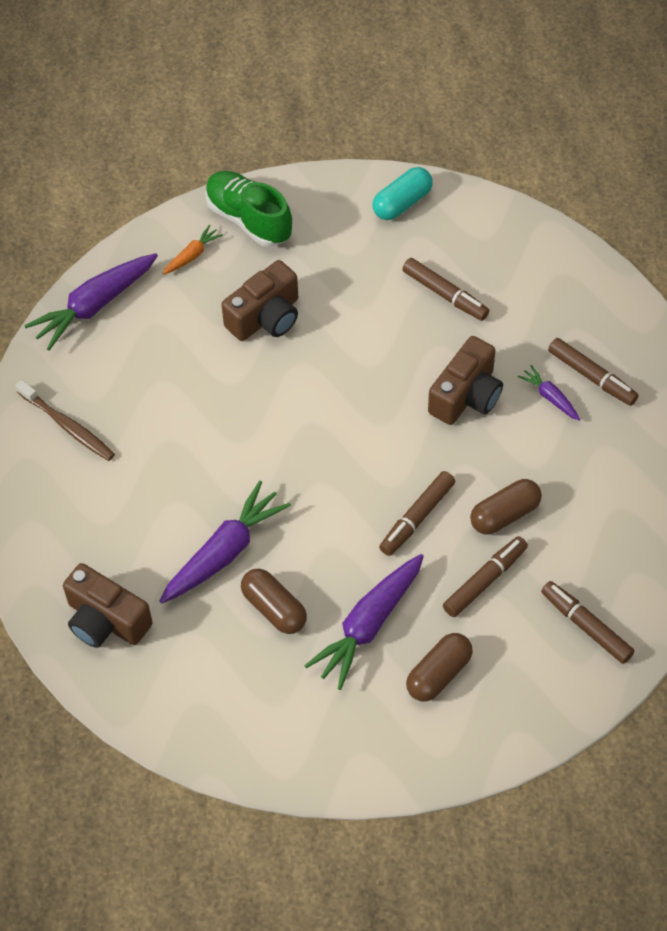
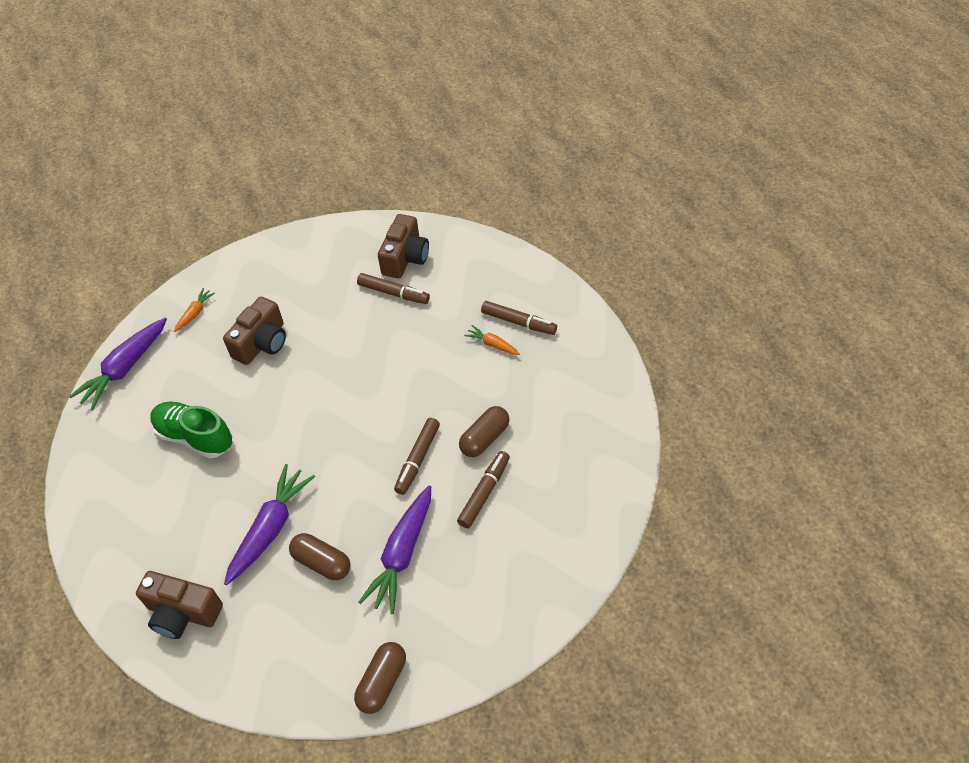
camera: 15 degrees left, 5 degrees down
(68, 426) = (120, 464): brown toothbrush -> none
(249, 219) = (233, 278): green shoe -> green shoe (195, 437)
(402, 203) = (344, 239): turquoise capsule -> none
(438, 674) = (469, 577): brown capsule -> brown capsule (382, 682)
(466, 396) = (430, 359): brown camera -> brown camera (405, 258)
(550, 397) = (492, 344): purple carrot -> orange carrot
(586, 626) = (573, 505): brown marker -> none

